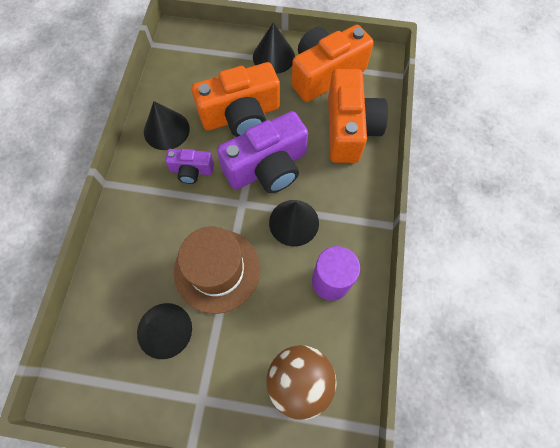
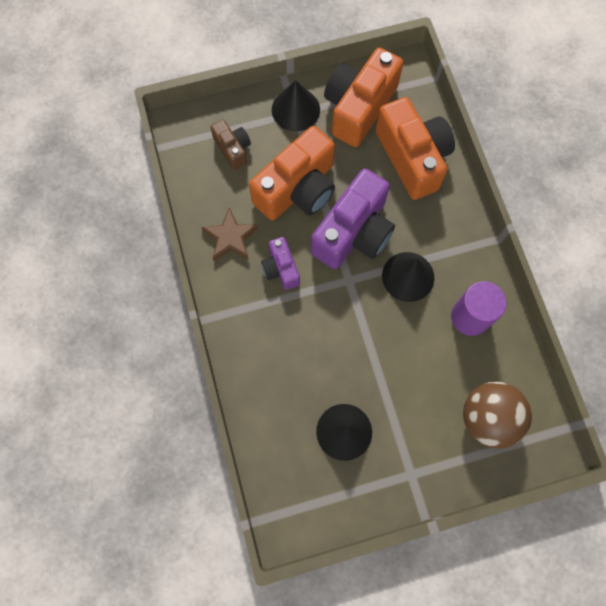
camera: 25 degrees left, 5 degrees up
(166, 130) = (230, 237): black cone -> brown star
(191, 170) = (281, 268): purple camera -> purple camera turned 90 degrees clockwise
(208, 66) = (233, 149): none -> brown camera
(217, 270) = (361, 354): brown hat -> none

